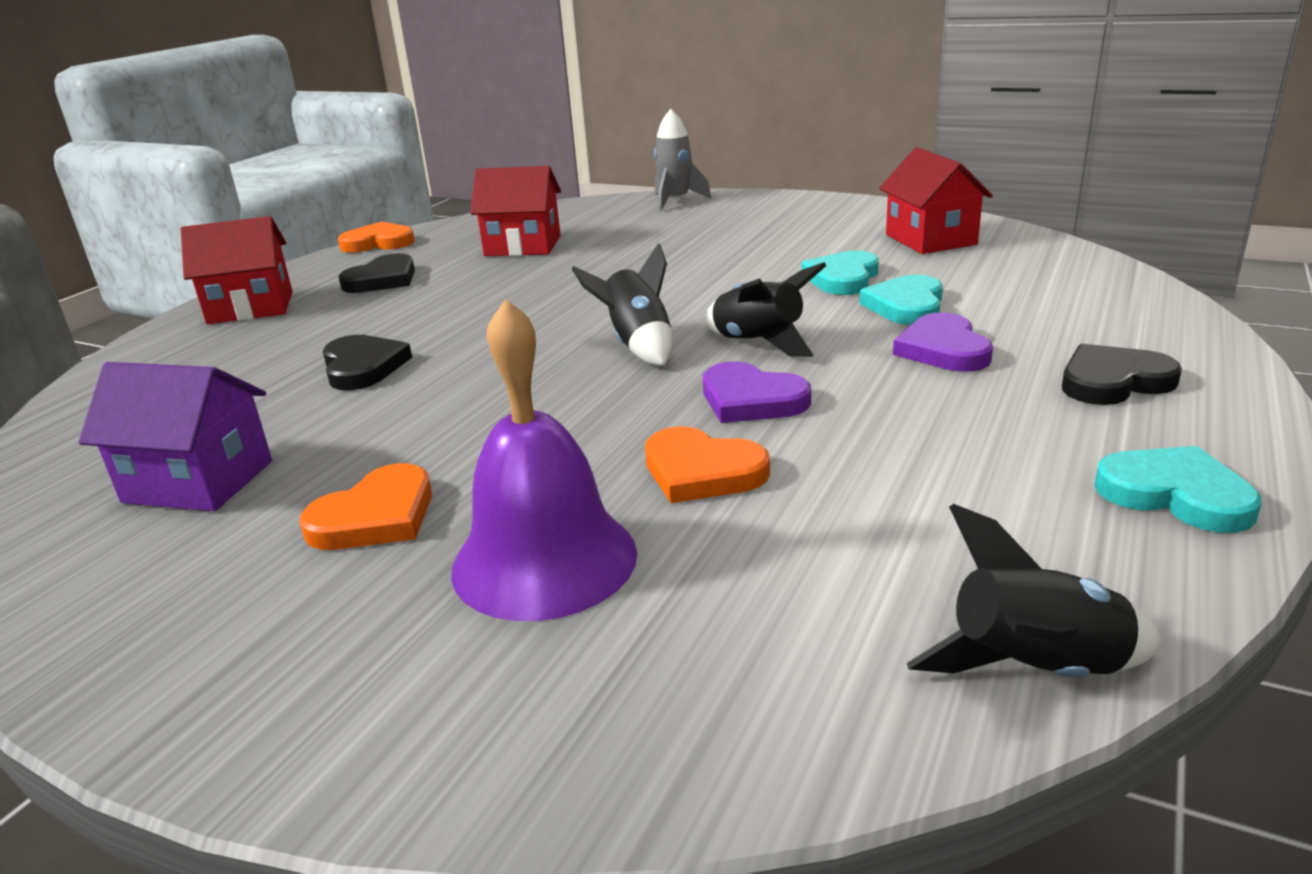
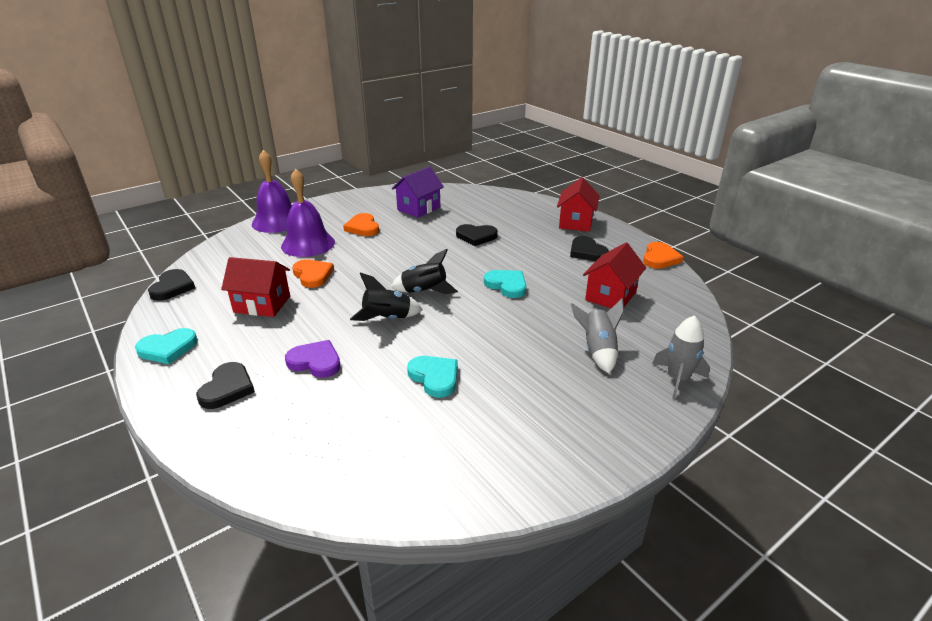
camera: 115 degrees right, 5 degrees up
(403, 733) = (277, 221): none -> purple bell
(666, 230) = (597, 351): none -> grey rocket
(702, 471) = (312, 275): orange heart -> orange heart turned 90 degrees clockwise
(751, 400) = (342, 299): purple heart -> none
(906, 306) = (372, 378): turquoise heart -> turquoise heart (507, 285)
(930, 239) = (461, 452): red house -> red house (262, 304)
(1036, 670) = (172, 287): black rocket -> black heart

